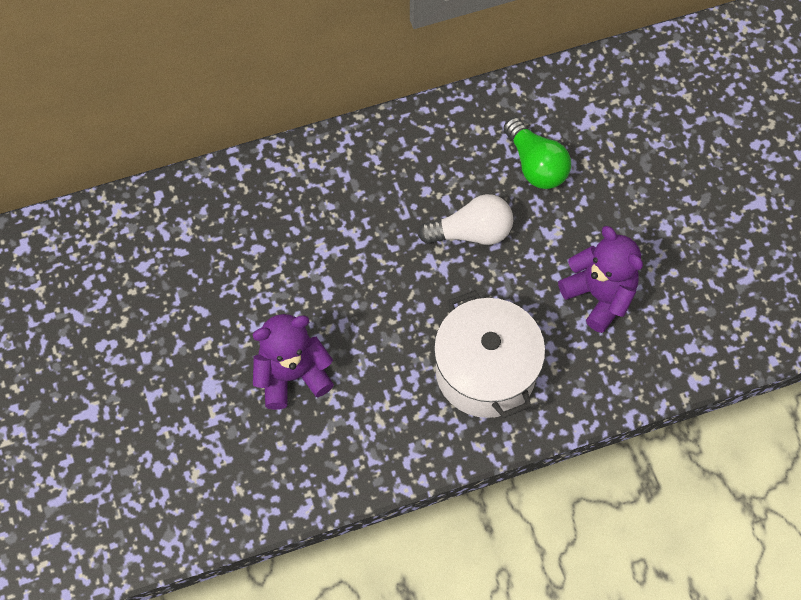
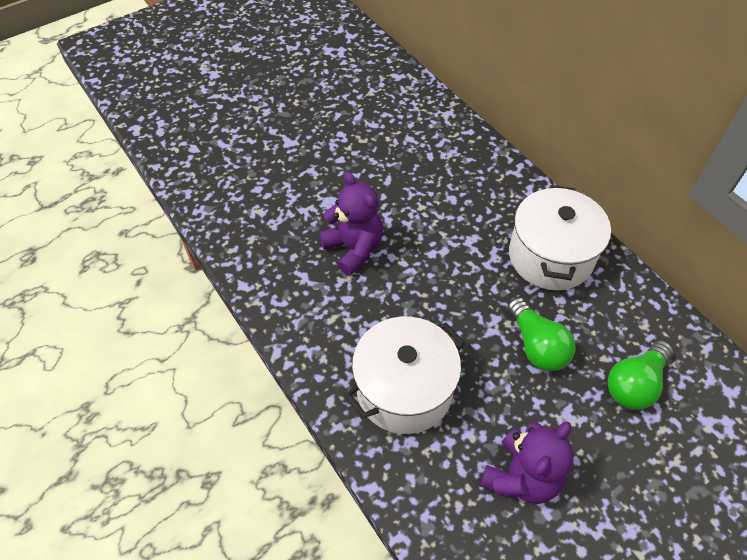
camera: 75 degrees right, 10 degrees down
(371, 179) = (550, 256): none -> white pot
(471, 232) = (536, 345): white light bulb -> green light bulb

